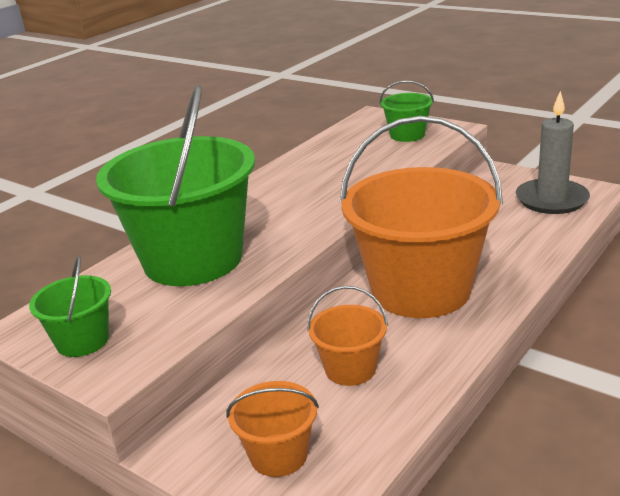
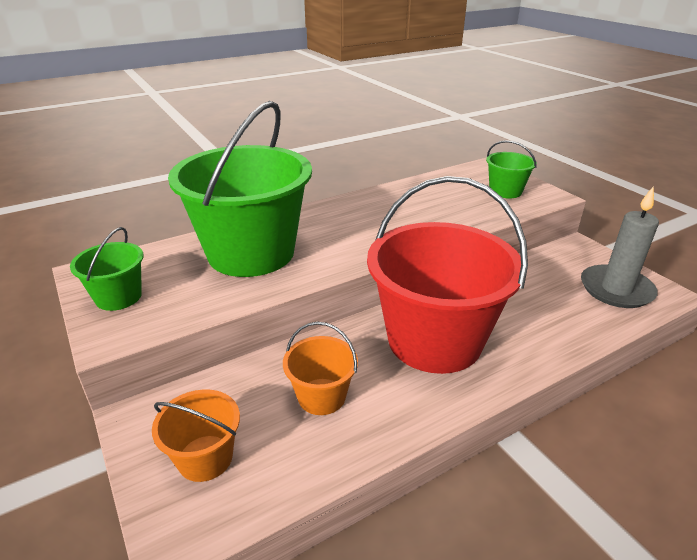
camera: 20 degrees right, 5 degrees up
(420, 290) = (434, 340): orange bucket -> red bucket

